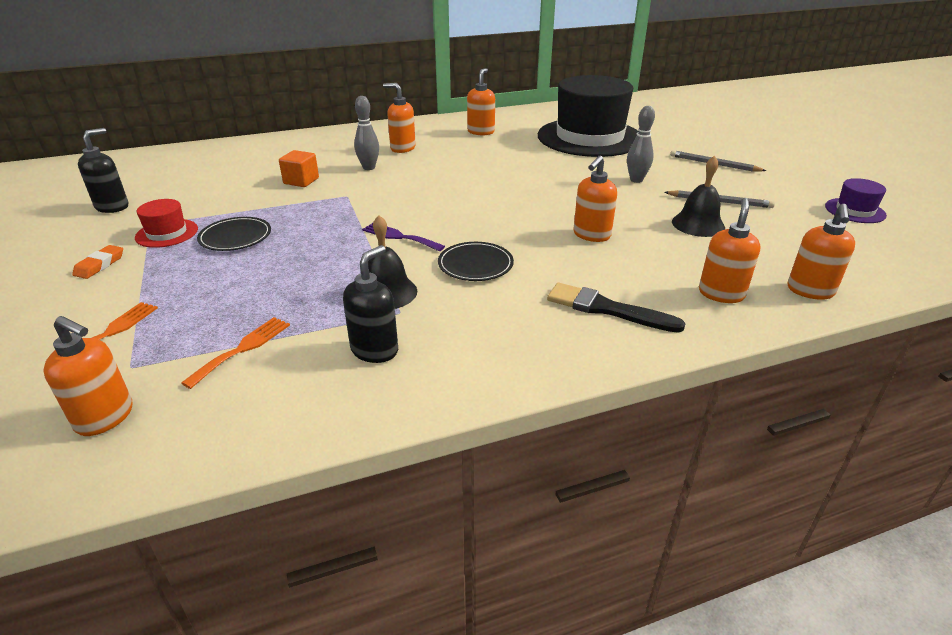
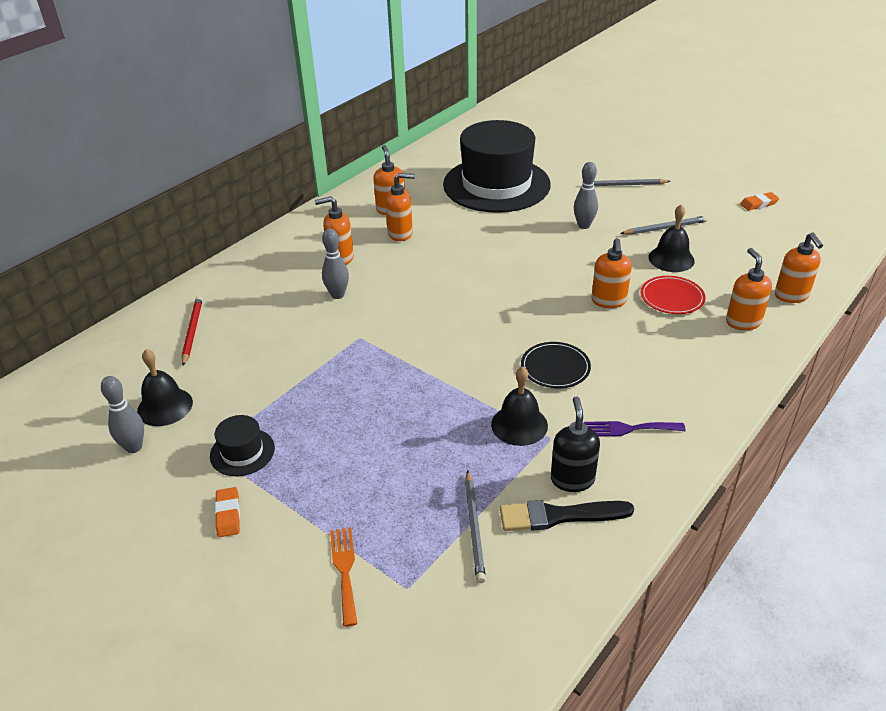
camera: 30 degrees left, 5 degrees up
(105, 418) = (450, 634): orange soap dispenser -> orange soap dispenser (400, 233)
(112, 207) = (134, 447): black soap dispenser -> grey bowling pin
(164, 192) = (165, 406): none -> black bell
(167, 233) = (242, 452): red hat -> black hat
(235, 237) = (317, 427): black plate -> none
(243, 349) = (474, 527): orange fork -> grey pencil
(244, 159) = (192, 331): none -> red pencil
(301, 181) = (291, 337): orange cube -> none
(399, 237) = (463, 365): purple fork -> purple fork (628, 429)
(607, 309) = (686, 368): black brush -> black brush (559, 516)
(662, 251) = (672, 297): none -> red plate
(855, 211) = (759, 204): purple hat -> orange eraser

